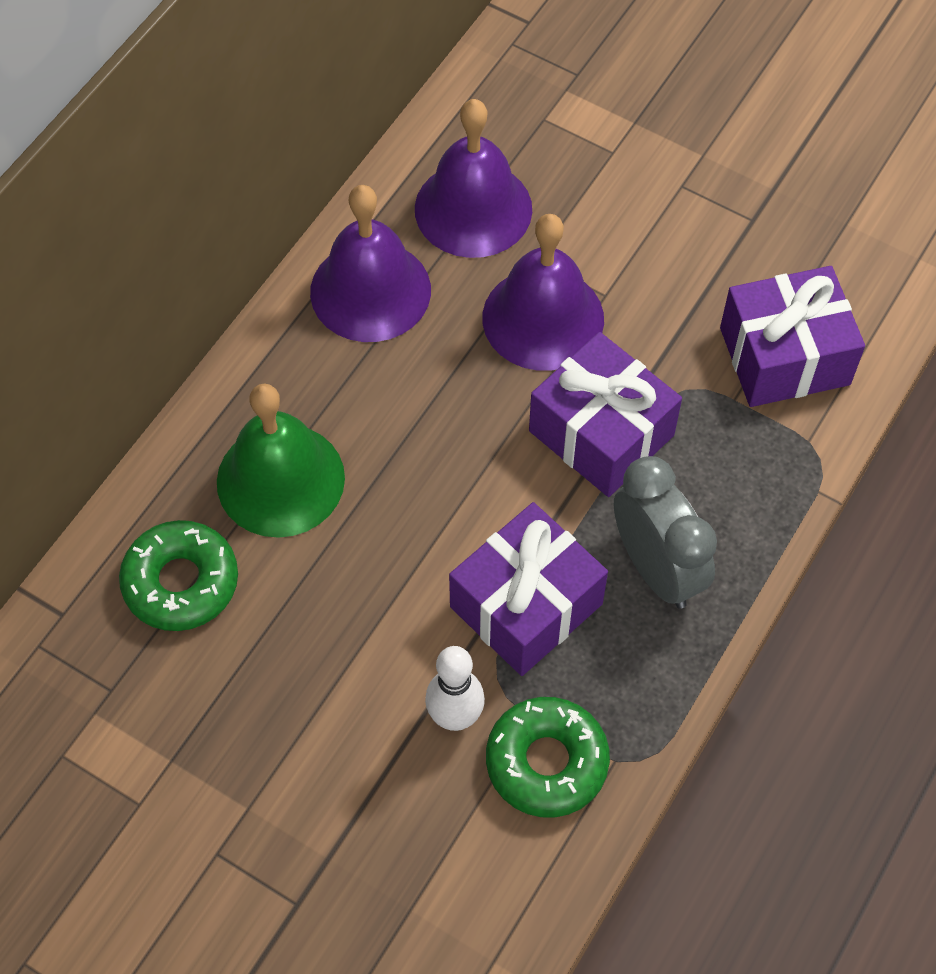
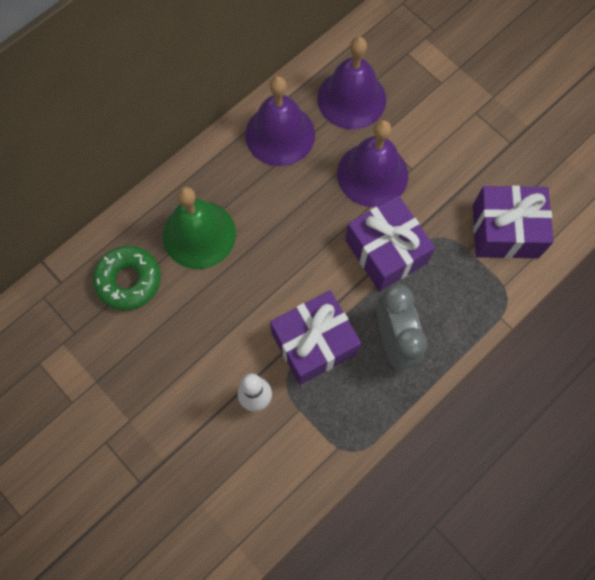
camera: 15 degrees right, 10 degrees up
(546, 762) = (299, 438): green donut -> none

